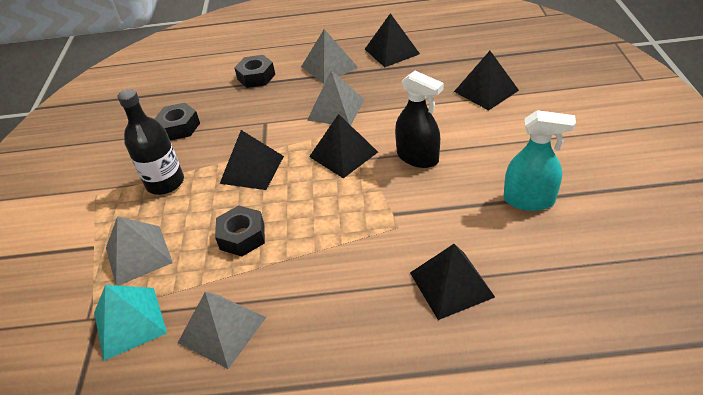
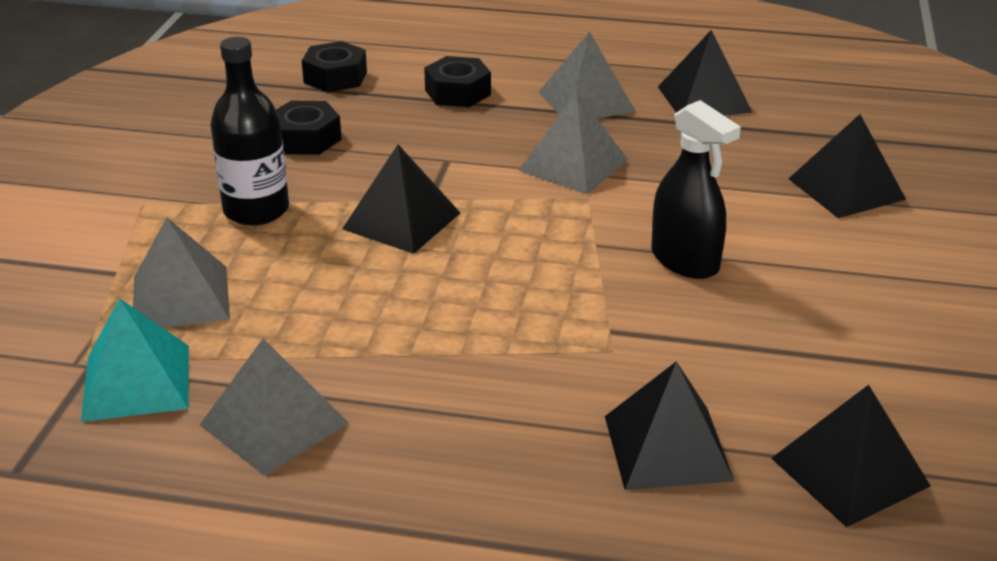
camera: 10 degrees right, 10 degrees down
(242, 236) = (351, 308): black nut -> black nut (335, 77)
(343, 154) = (560, 230): black pyramid -> black pyramid (849, 472)
(529, 200) = (852, 361): turquoise spray bottle -> none

